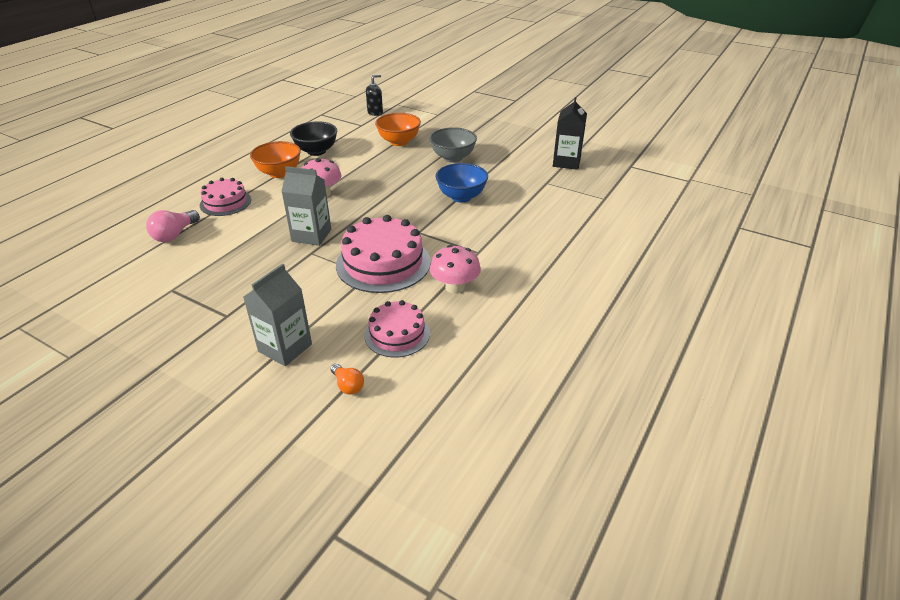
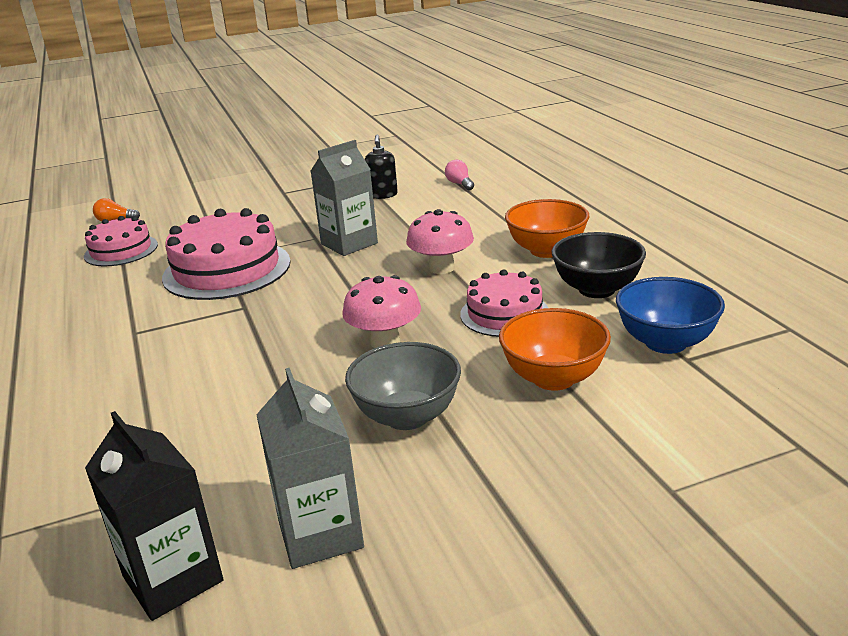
camera: 130 degrees right, 10 degrees down
(174, 235) = (459, 184): pink light bulb -> pink light bulb, size x0.63
(225, 202) = (500, 211): pink cake -> pink cake (504, 314)
(285, 348) = (200, 207): grey carton -> grey carton (320, 534)
(375, 113) = (753, 395): black soap dispenser -> black soap dispenser (383, 195)
(455, 287) = (114, 296): pink mushroom -> pink mushroom (385, 341)
(461, 197) = (267, 371): blue bowl -> blue bowl (665, 342)

